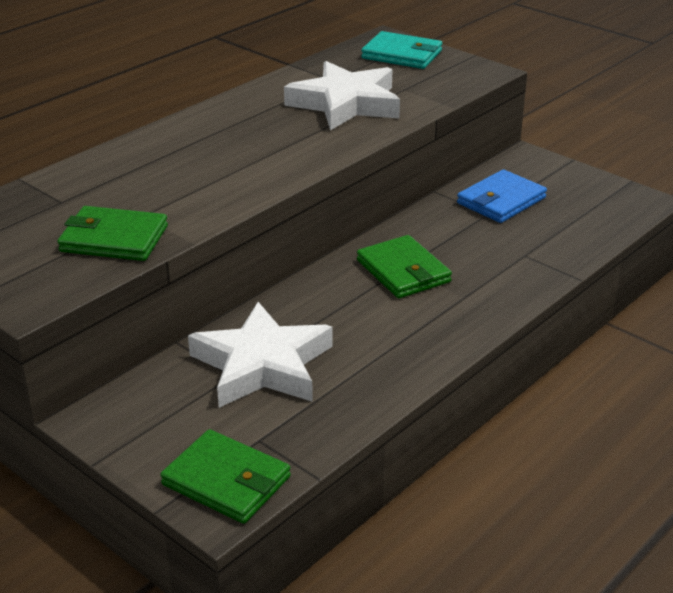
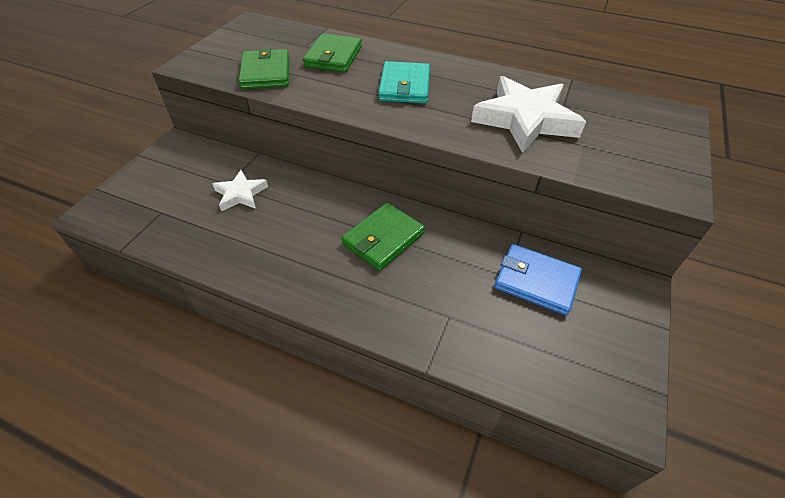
camera: 70 degrees right, 15 degrees up
(226, 481) = (120, 209): green wallet -> green wallet (333, 57)
(262, 365) = (240, 194): white star -> white star, size x0.53
(402, 55) = (655, 130): turquoise wallet -> turquoise wallet (404, 86)

